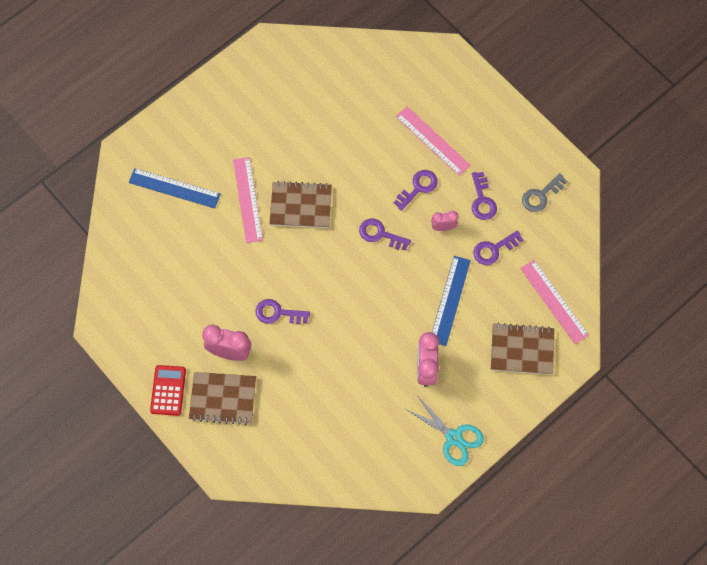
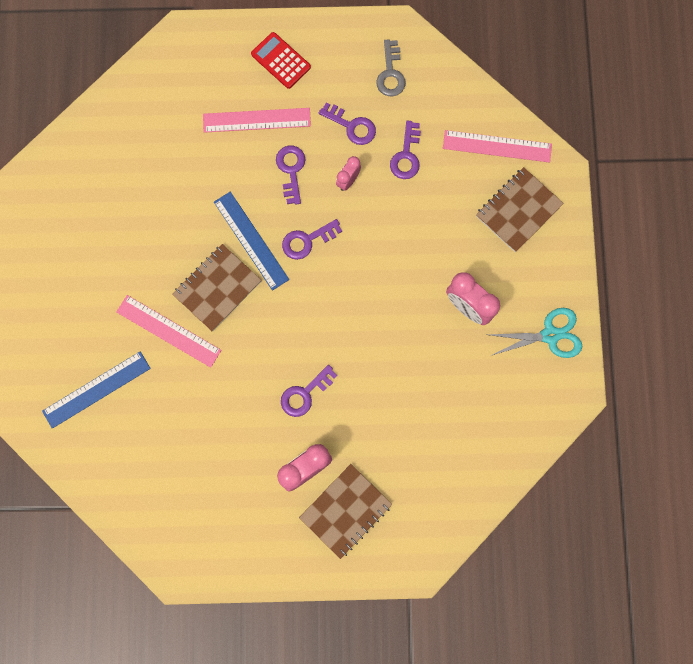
camera: 50 degrees left, 10 degrees up
(168, 390) = (295, 555): red calculator -> red calculator (281, 61)
(449, 300) = (421, 233): blue ruler -> blue ruler (251, 240)

